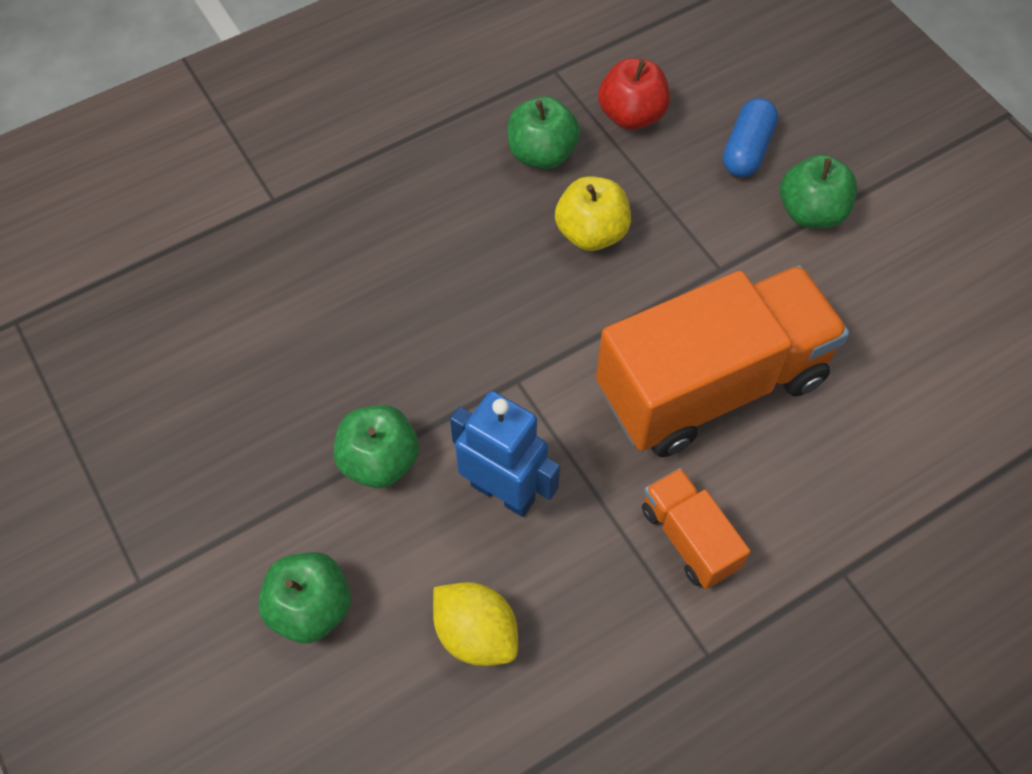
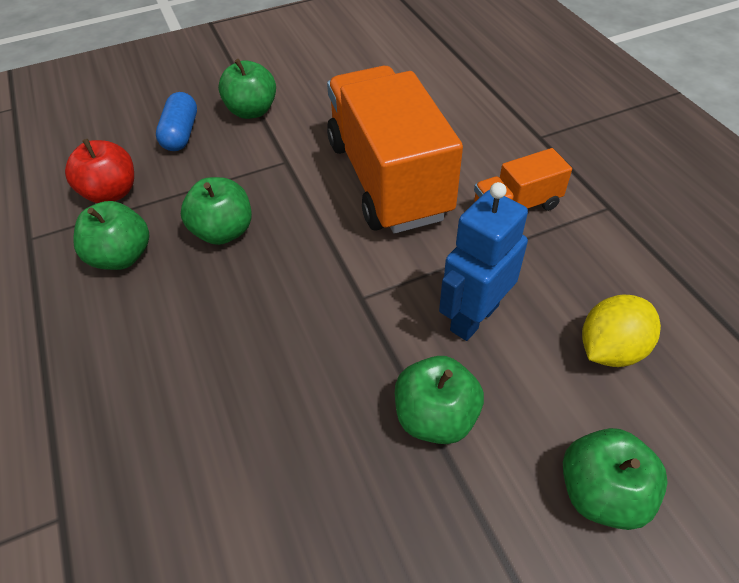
camera: 80 degrees left, 10 degrees down
(591, 233) = (223, 231): yellow apple -> green apple
(747, 150) = (181, 134): blue capsule -> blue capsule turned 60 degrees clockwise

